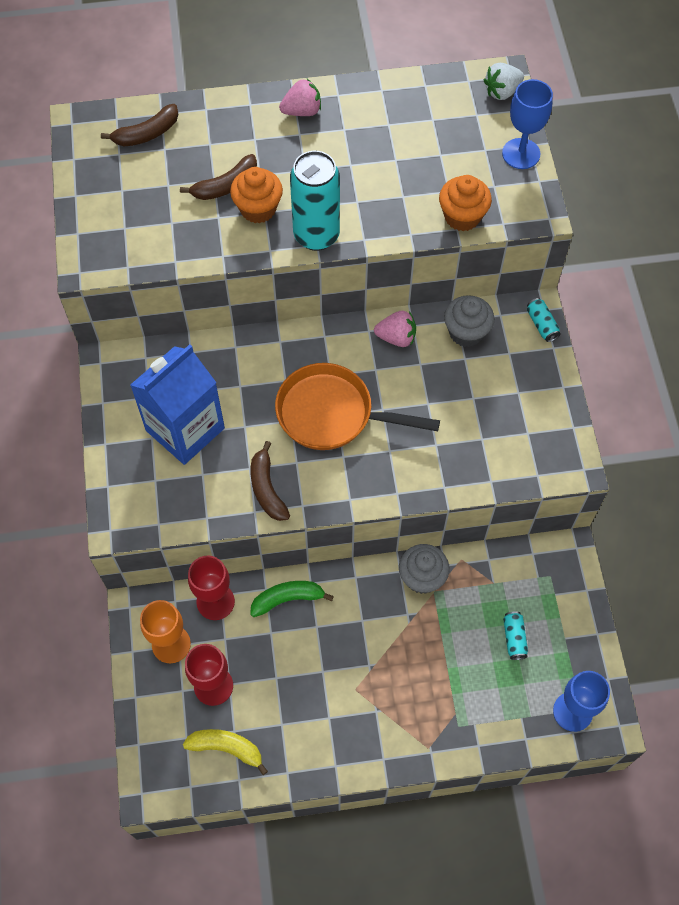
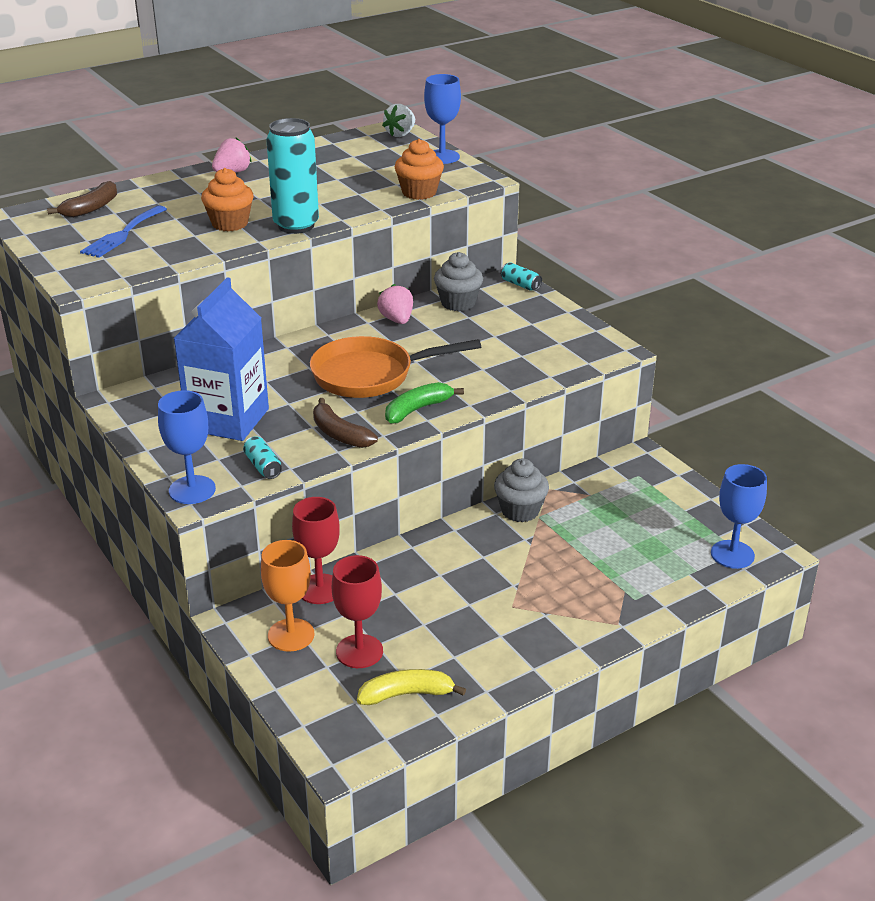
camera: 25 degrees left, 30 degrees down
(118, 513) = (192, 490): none -> blue goblet
(156, 192) = (122, 234): none -> blue fork
(226, 185) = (189, 218): brown banana -> none
(287, 599) = (395, 564): green banana -> green banana (417, 409)
(396, 337) = (397, 320): pink strawberry -> pink strawberry turned 90 degrees counterclockwise
(514, 638) = (638, 524): turquoise can -> turquoise can (263, 466)

